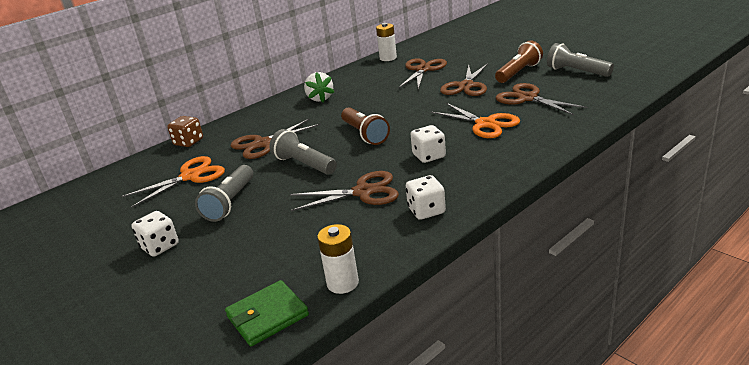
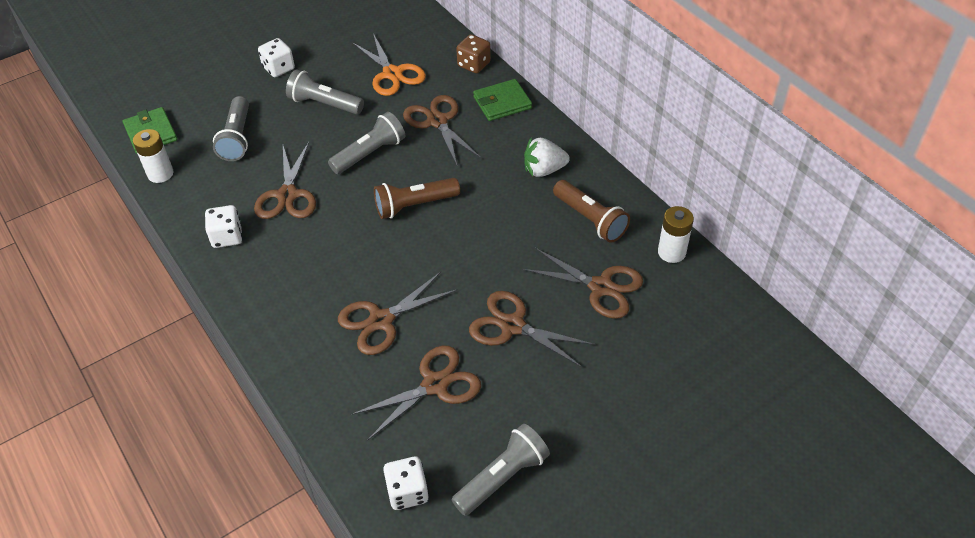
camera: 95 degrees right, 20 degrees up
(242, 123) = (502, 103): none -> green wallet
(280, 243) = (237, 138): none -> grey flashlight
(429, 156) = (331, 254): white dice -> white dice (407, 492)
(485, 124) = (381, 320): orange scissors -> brown scissors
(518, 72) = (535, 401): brown flashlight -> brown flashlight (590, 219)

